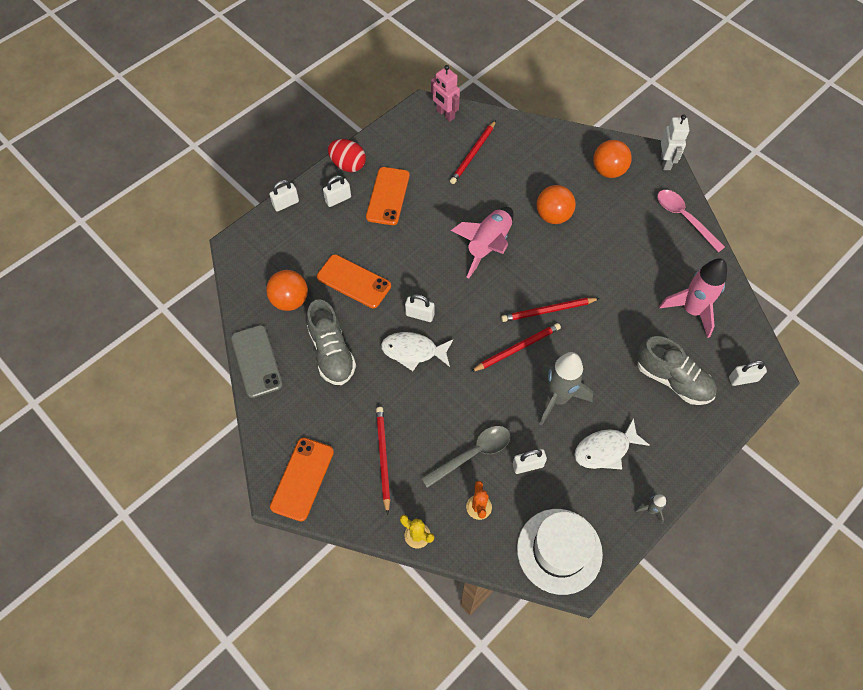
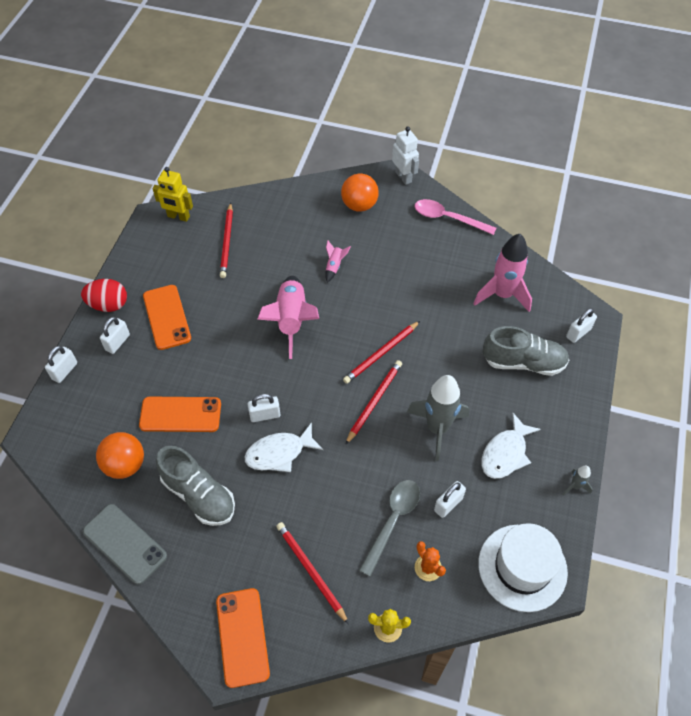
camera: 30 degrees left, 5 degrees down
(445, 114) = (178, 217): pink robot -> yellow robot
(553, 216) = (334, 266): orange ball -> pink rocket

